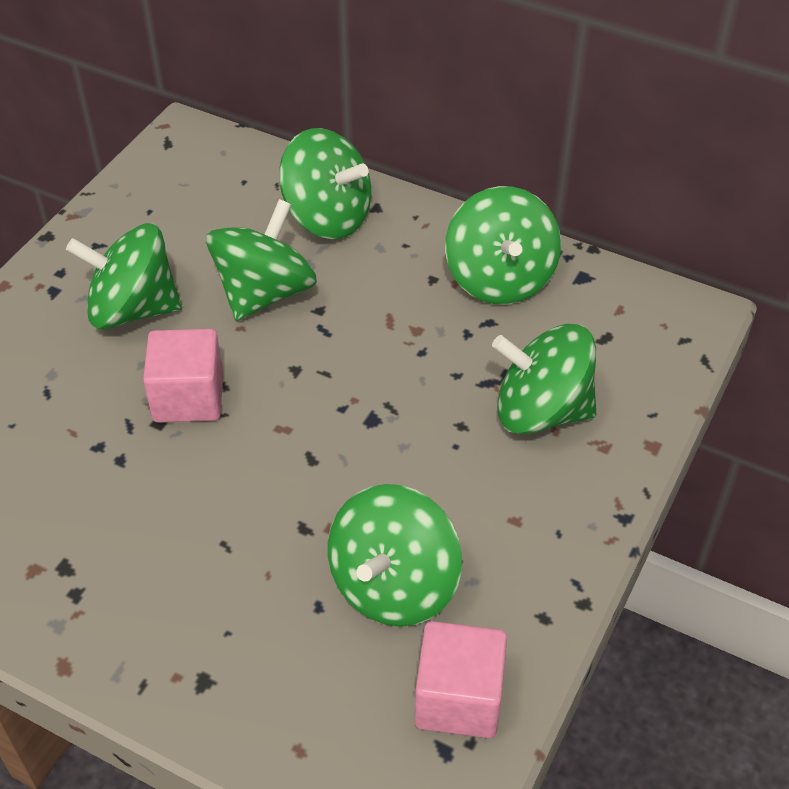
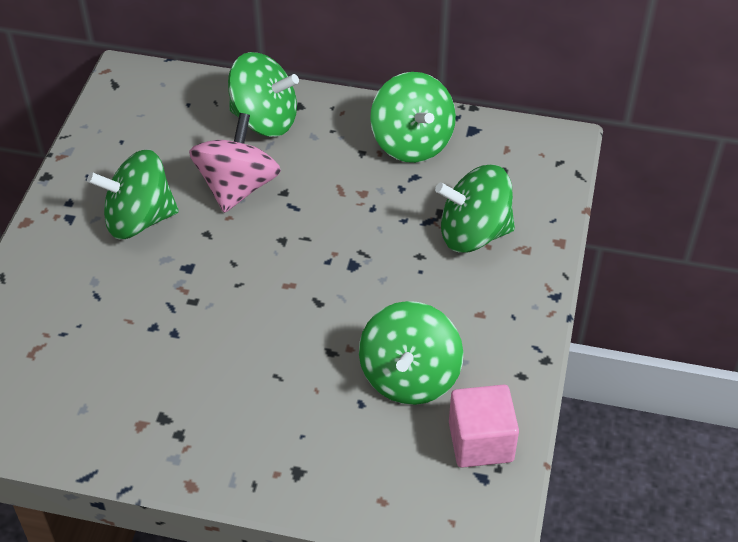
camera: 15 degrees left, 0 degrees up
(188, 397) = (209, 277): pink cube -> none
(264, 293) = (237, 187): green spinning top -> pink spinning top

